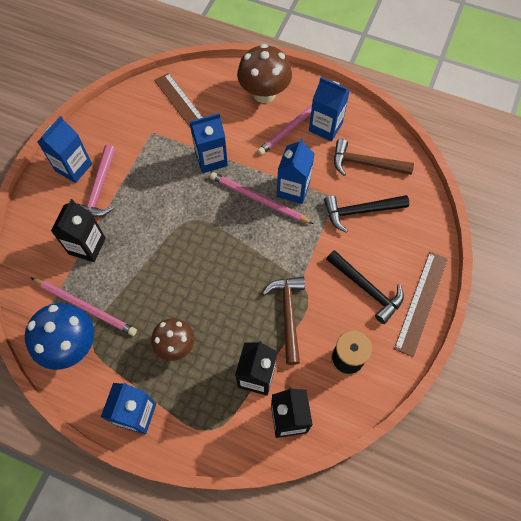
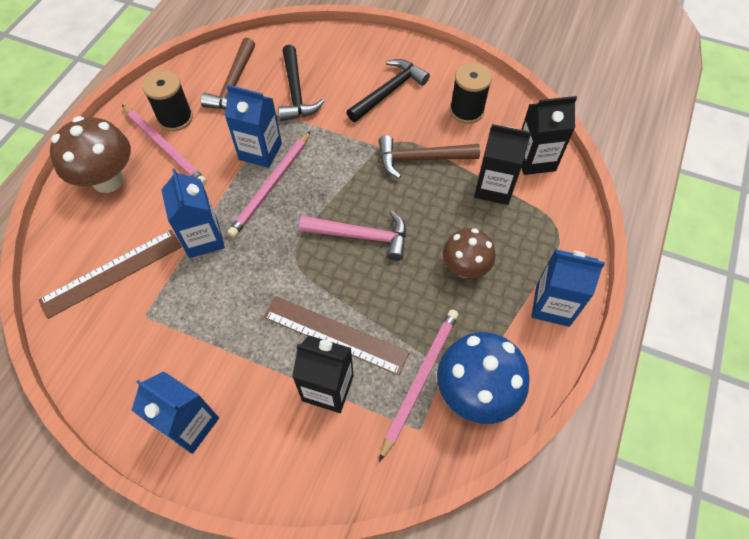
camera: 90 degrees left, 5 degrees down
(99, 189) = (235, 381): pink hammer -> pink hammer (361, 236)
(325, 127) = (175, 118): blue carton -> black spool
(421, 302) = (403, 51): brown ruler -> brown ruler (335, 335)

